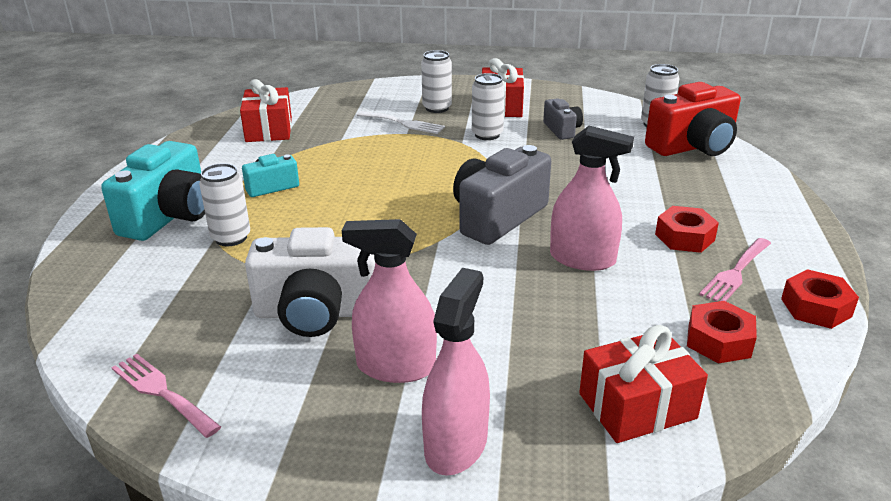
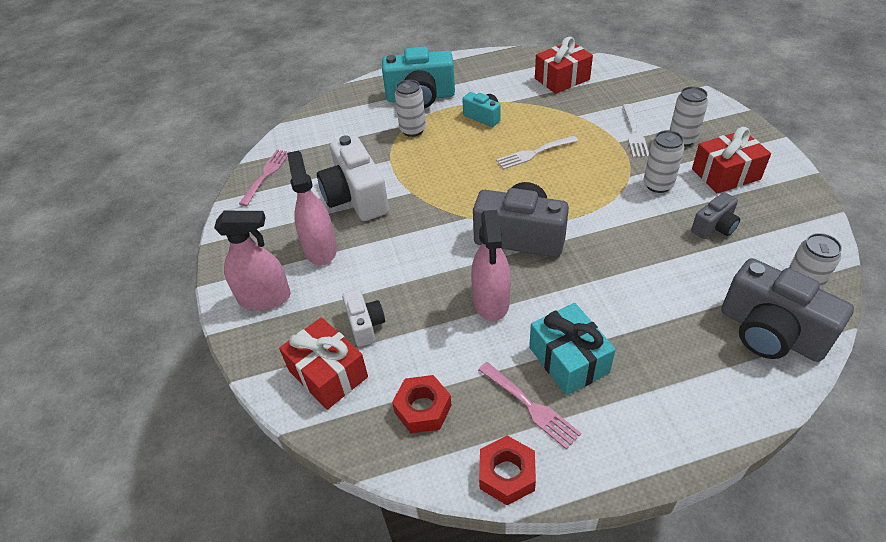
camera: 70 degrees right, 15 degrees up
(373, 176) = (534, 153): none -> white fork
(568, 356) = (365, 325): none -> white camera
(684, 237) = (569, 360): red nut -> turquoise gift
(693, 146) = (770, 332): red camera -> grey camera
(735, 273) = (531, 406): pink fork -> pink fork turned 150 degrees counterclockwise

